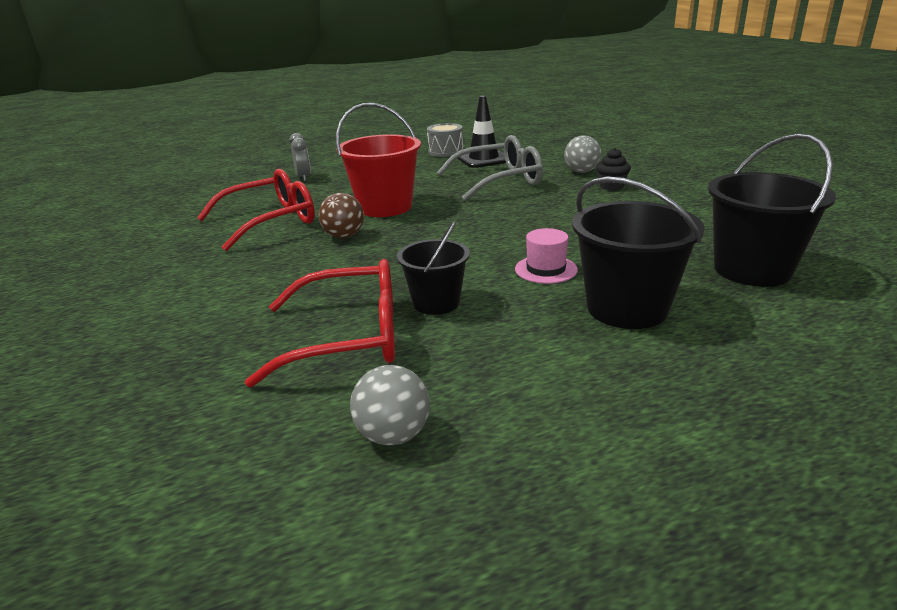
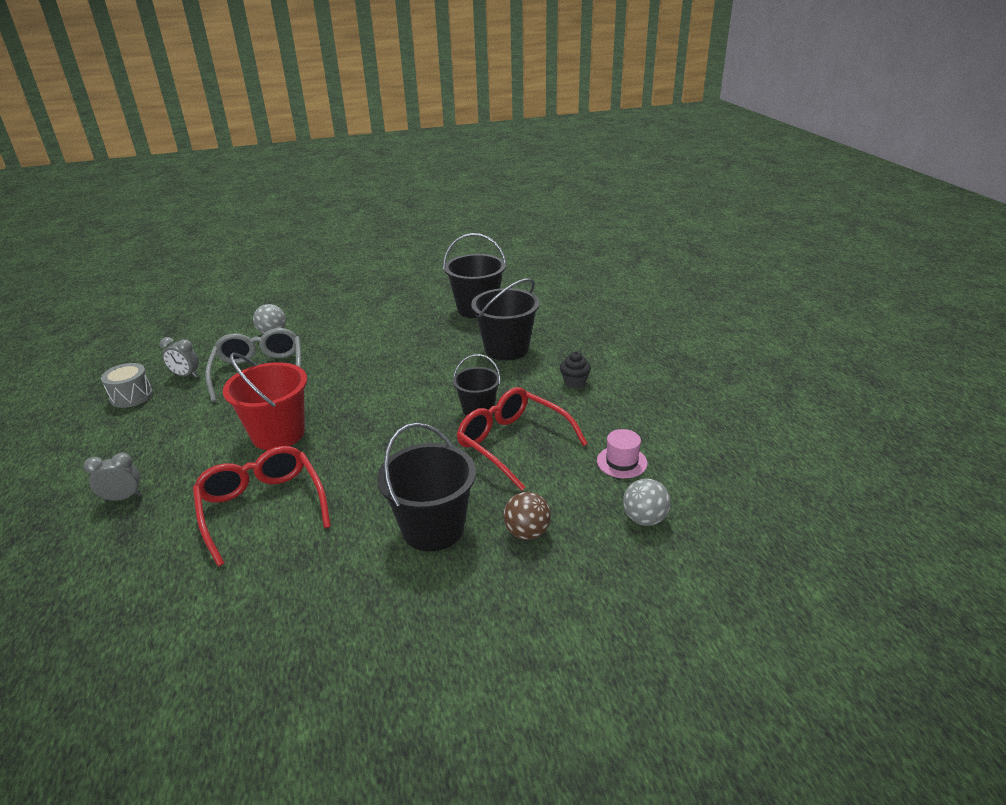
camera: 85 degrees left, 5 degrees up
(195, 302) = (433, 528): none -> black bucket
(344, 236) = (336, 455): brown ball -> brown ball (527, 532)
(349, 338) = (513, 443): red glasses -> red glasses turned 45 degrees counterclockwise
(393, 435) = (609, 425): grey ball -> grey ball (644, 519)
(483, 159) = (186, 375): black traffic cone -> grey clock
(546, 269) = (448, 367): pink hat -> pink hat (621, 462)
(611, 186) = (318, 326): black cupcake -> black cupcake (574, 382)

